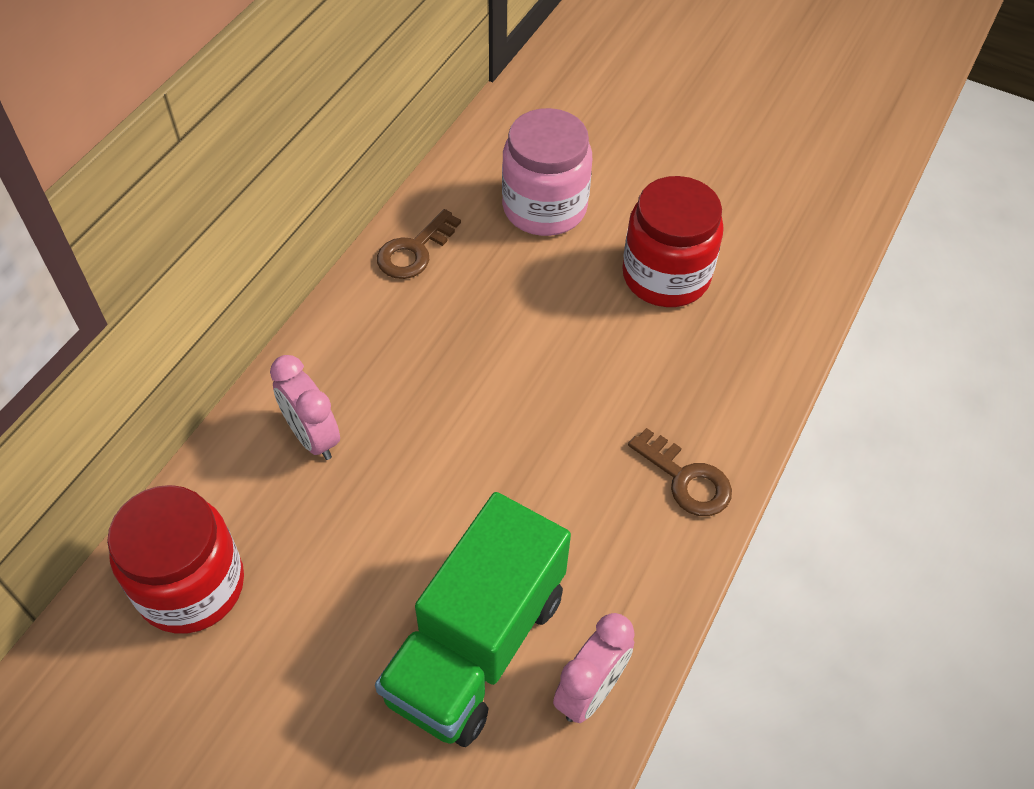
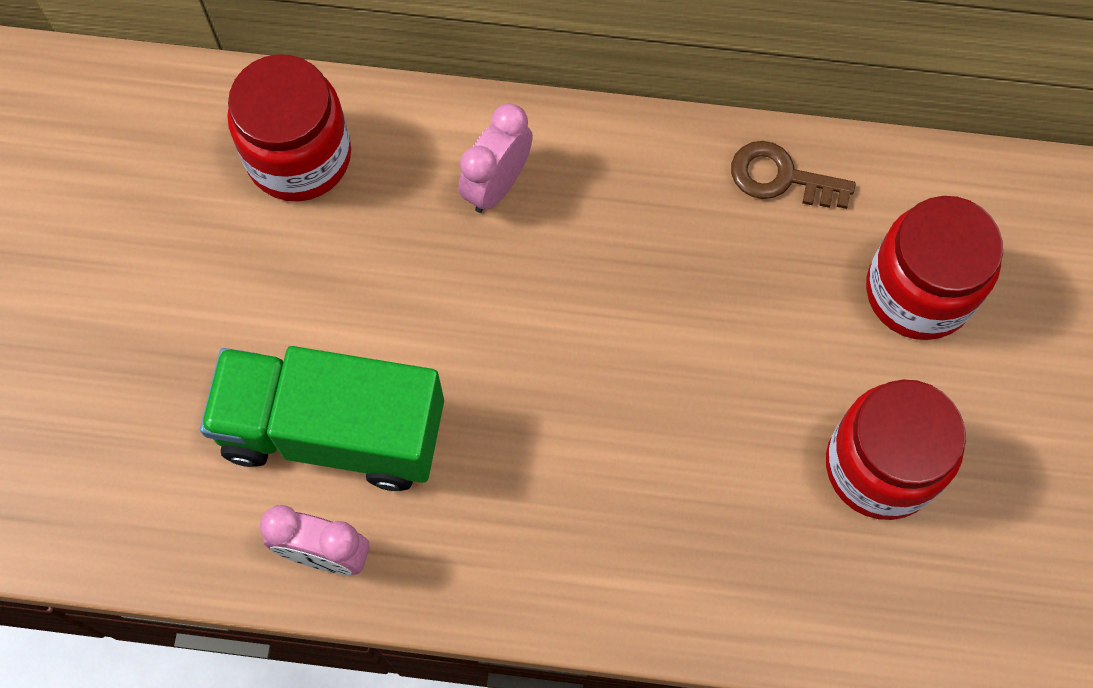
camera: 70 degrees right, 15 degrees up
(544, 207) = (918, 291): pink jar -> red jar
(686, 479) = (602, 575): brown key -> none

